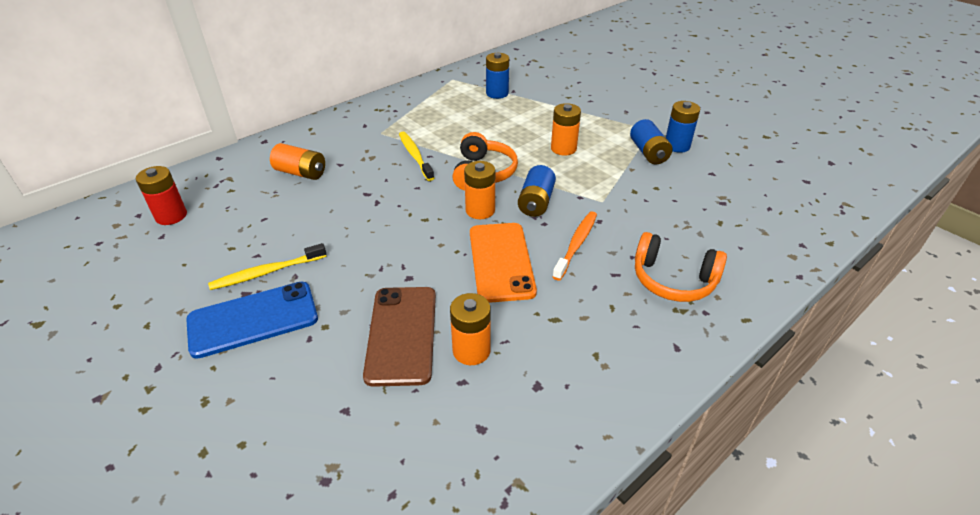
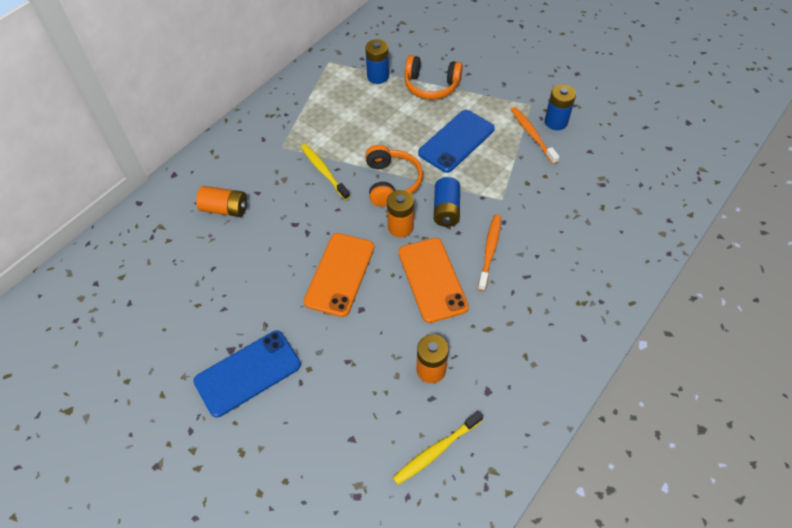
camera: 10 degrees left, 15 degrees up
(171, 216) = (127, 279): red battery -> none
(267, 272) = (240, 325): yellow toothbrush -> yellow toothbrush (436, 450)
(397, 242) = (339, 274): none -> orange phone
(402, 334) = (373, 365): brown phone -> none
(563, 148) = (456, 141): orange battery -> blue phone
(648, 153) = (532, 135): blue battery -> orange toothbrush
(673, 280) = (572, 274): orange headphones -> orange headphones (431, 86)

